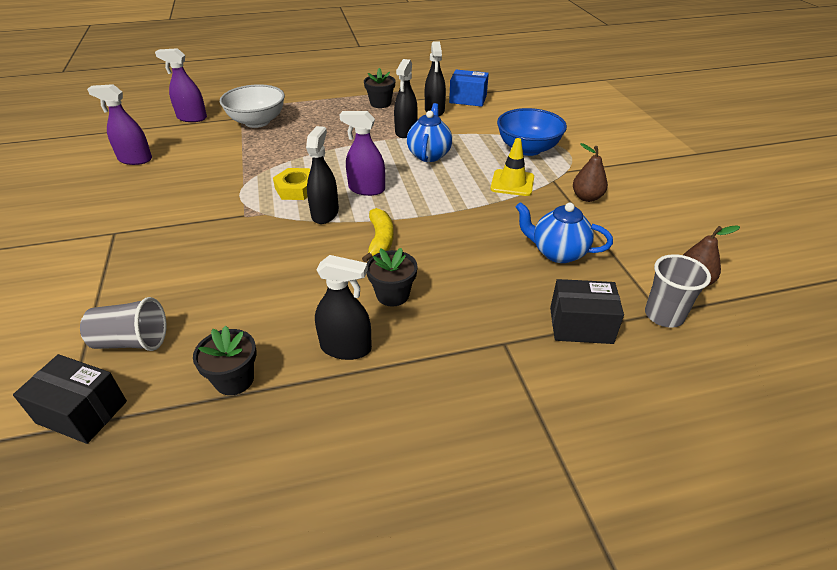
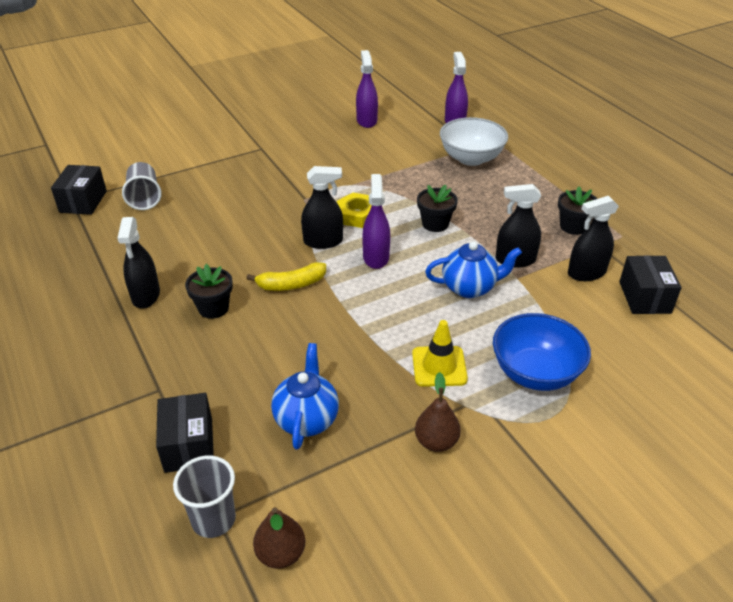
camera: 75 degrees right, 0 degrees up
(234, 379) = (111, 251): black flower pot -> black flower pot (435, 224)
(468, 99) = (644, 297): blue box -> black box

